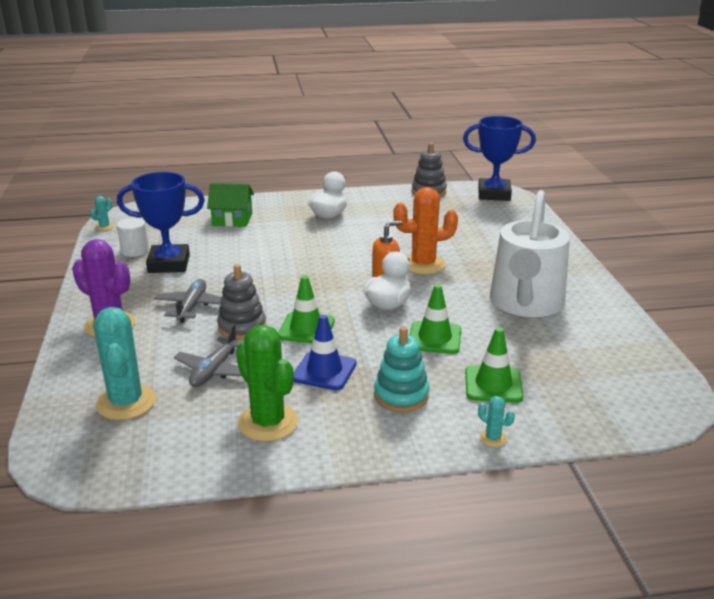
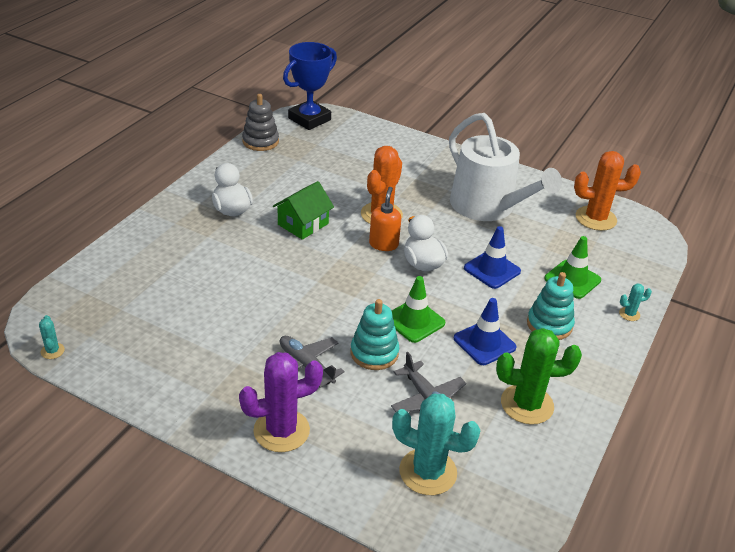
camera: 55 degrees left, 10 degrees up
(135, 251) = (143, 353): white cylinder -> none
(169, 264) = (202, 343): blue trophy -> none
(232, 219) = (160, 264): green house -> green house (303, 224)
(242, 327) = (374, 353): grey stacking toy -> turquoise stacking toy
(434, 338) = (492, 270): green traffic cone -> blue traffic cone
(621, 364) = (595, 218): none -> orange cactus

